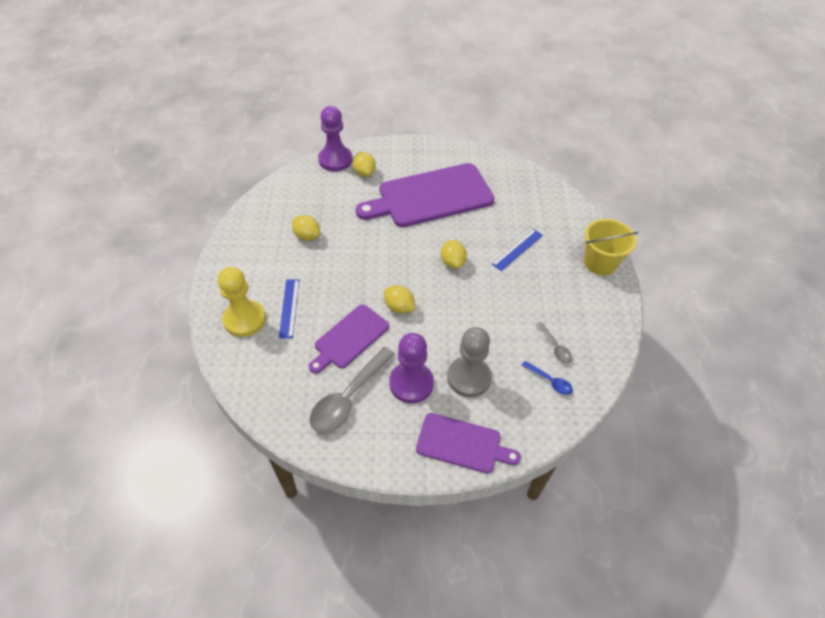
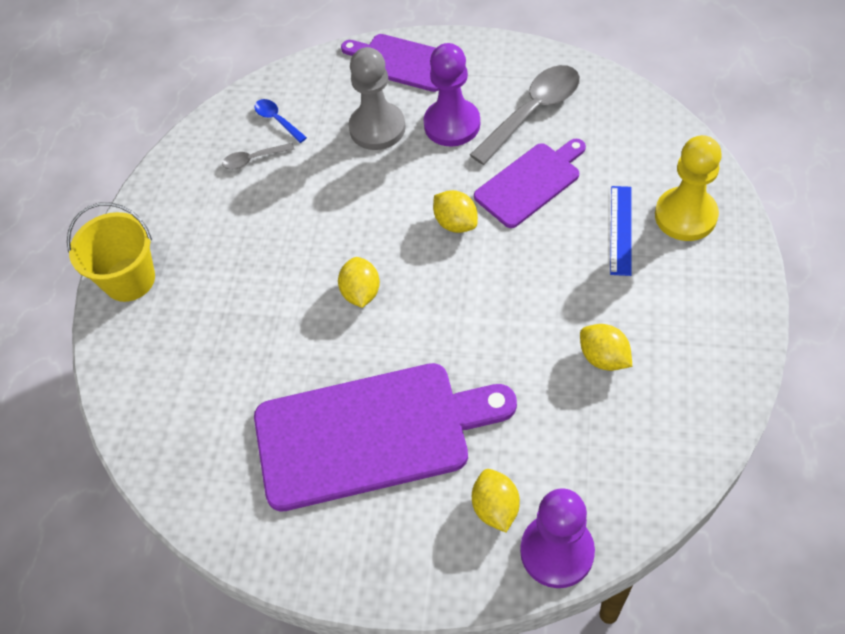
camera: 165 degrees left, 5 degrees up
(517, 249) = (249, 310): blue ruler -> none
(555, 347) = (253, 159): grey spoon -> grey spoon turned 90 degrees counterclockwise

